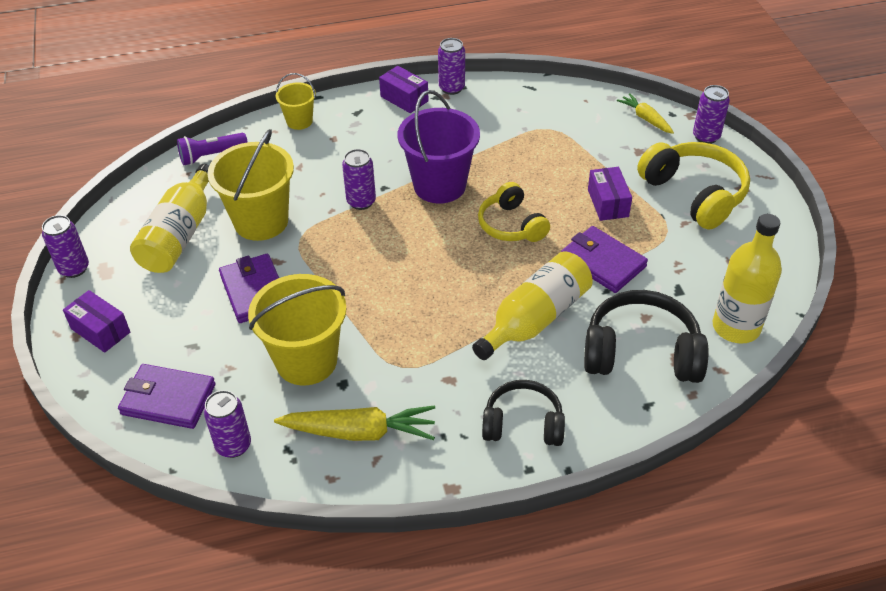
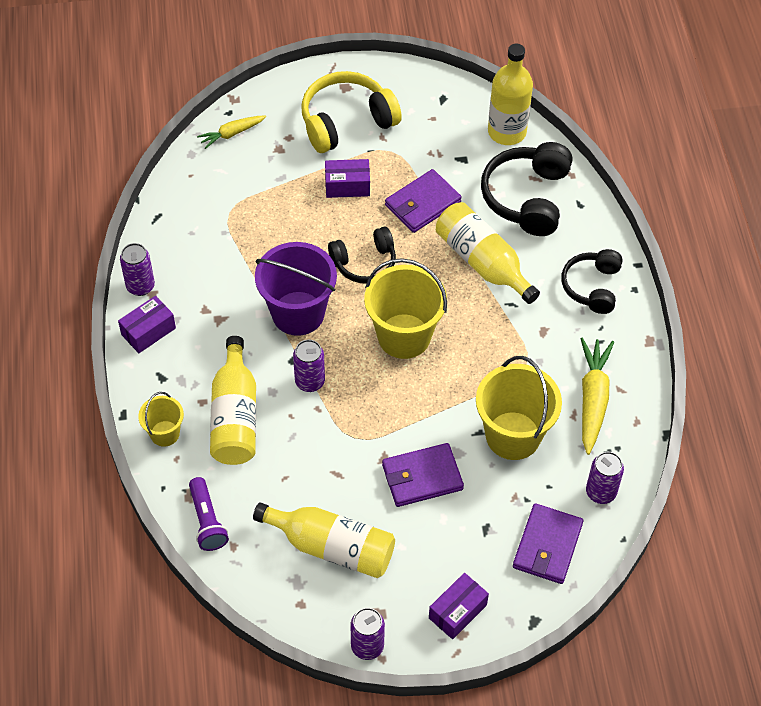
camera: 85 degrees left, 10 degrees up
(261, 221) = (324, 471): yellow bucket -> yellow bucket (404, 336)
(319, 159) = (235, 416): none -> yellow bottle
(511, 225) = (364, 263): yellow headphones -> black headphones
(706, 137) = (269, 95): purple can -> none

